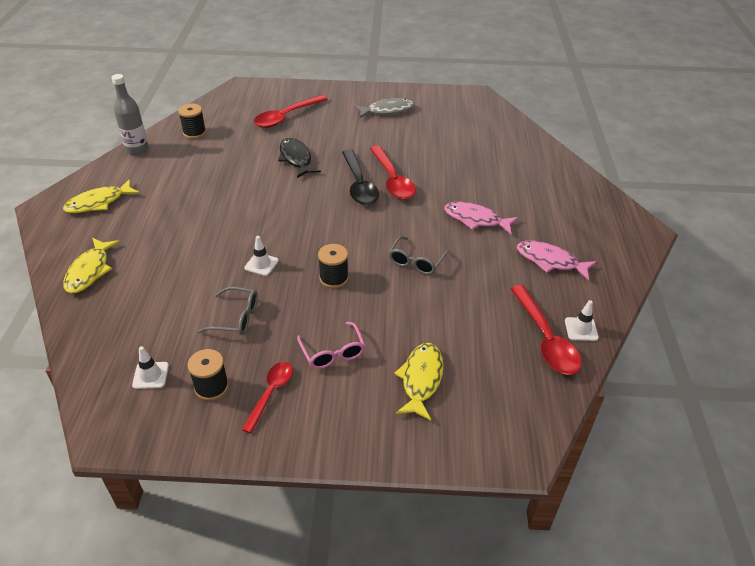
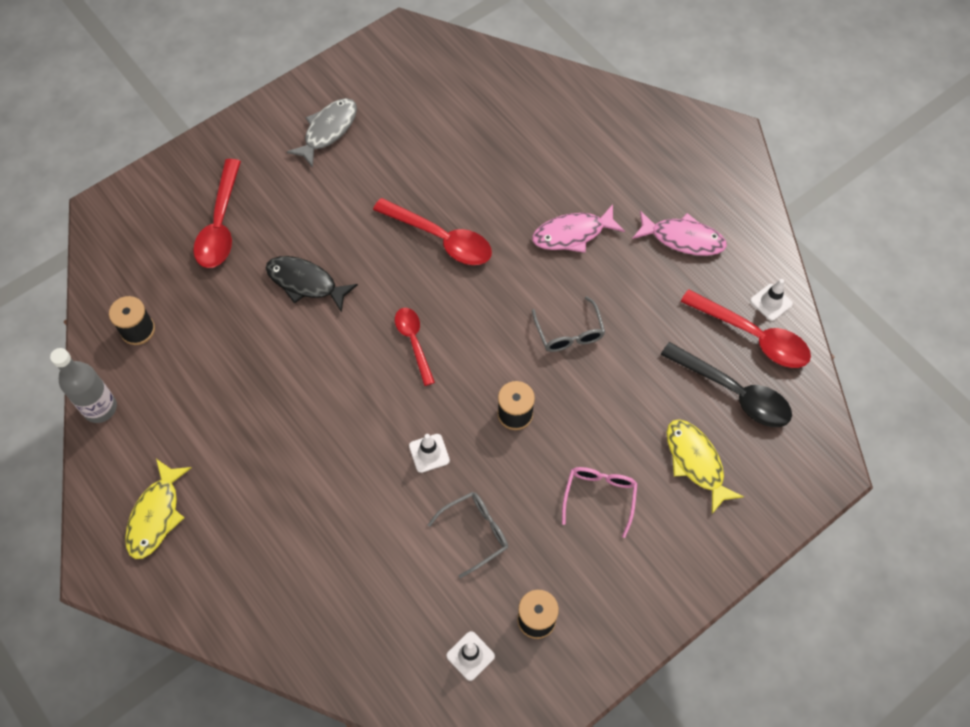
camera: 40 degrees left, 20 degrees up
(90, 271) = (265, 603): yellow fish -> none
(271, 393) = (592, 581): red spoon -> red spoon (414, 342)
(333, 352) = (599, 497): pink glasses -> pink glasses turned 105 degrees counterclockwise
(359, 185) = (414, 271): black spoon -> black spoon (733, 392)
(550, 261) = (683, 239): pink fish -> pink fish turned 150 degrees counterclockwise

